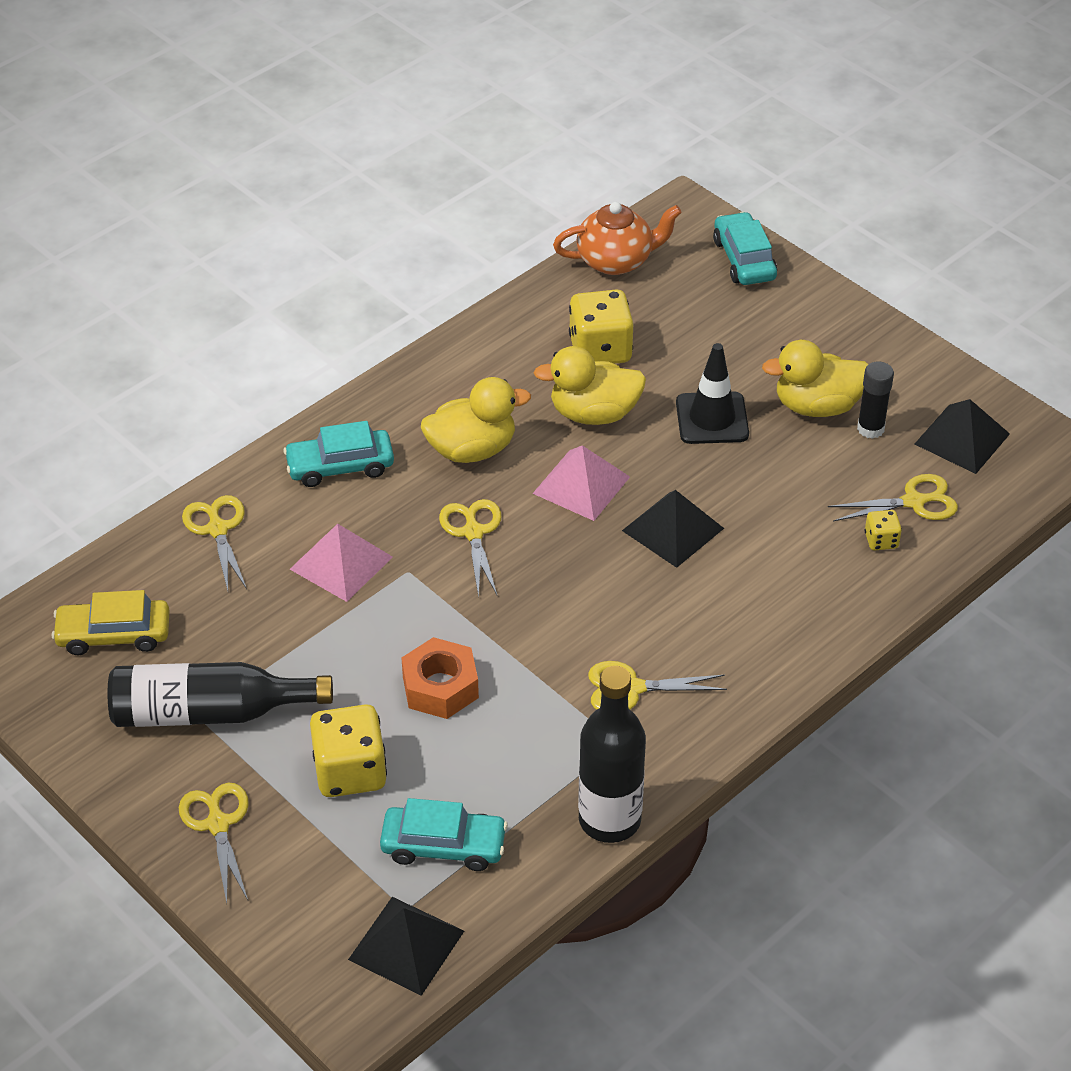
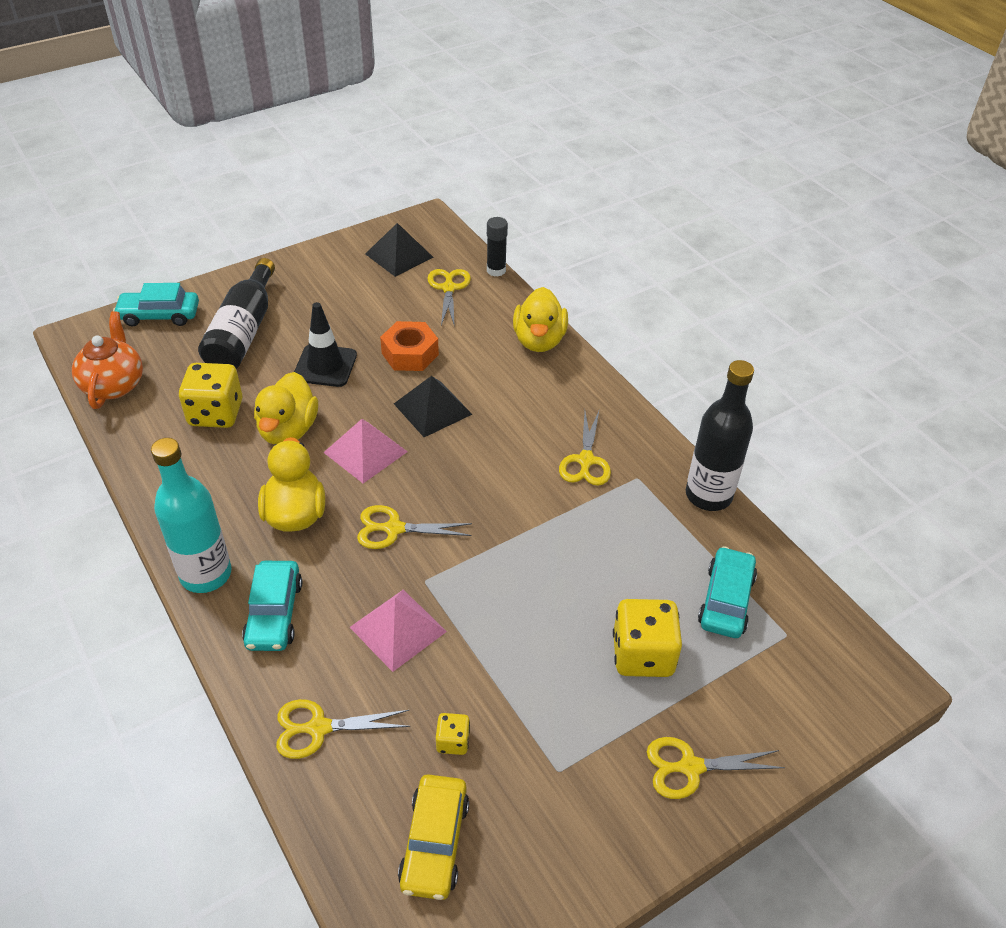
camera: 80 degrees left, 0 degrees up
(209, 712) = (556, 761): black bottle -> black bottle (243, 331)
(376, 405) = (206, 574): none -> turquoise bottle
(406, 945) = (822, 639): black pyramid -> none
(440, 687) = (561, 577): orange nut -> orange nut (410, 354)
(817, 406) = (337, 312): yellow duck -> yellow duck (539, 340)
(870, 429) = (371, 292): black glue stick -> black glue stick (496, 270)
(881, 540) = (479, 310): yellow dice -> yellow dice (453, 741)

